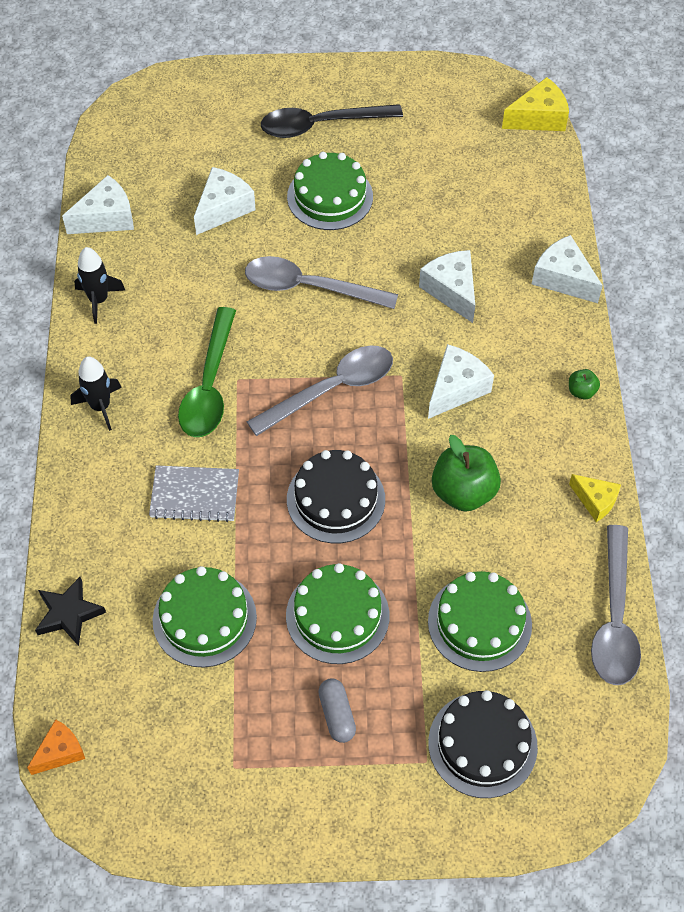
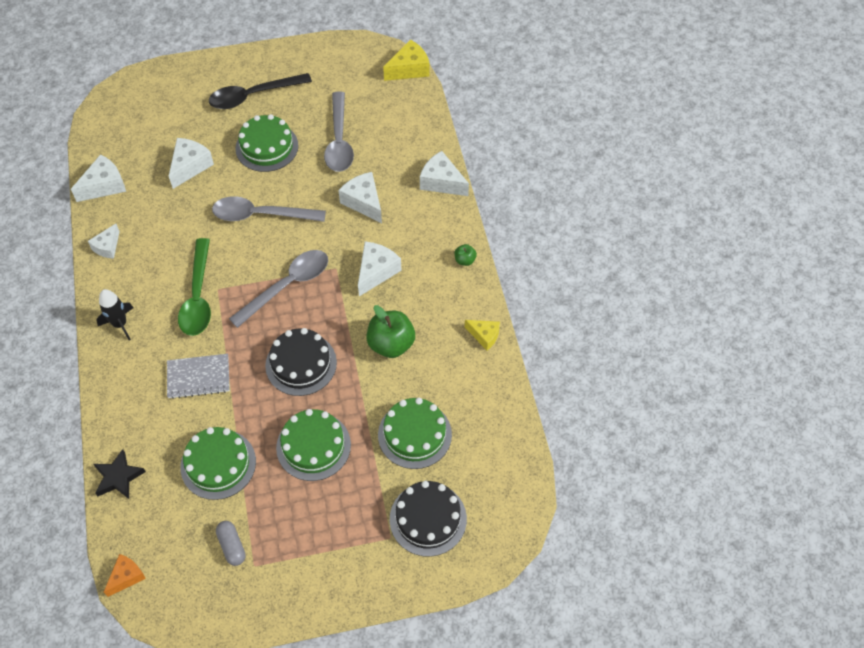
camera: 10 degrees left, 0 degrees up
(98, 300) = (107, 247): black rocket -> white cheese
(337, 715) = (322, 516): grey capsule -> grey capsule (232, 546)
(614, 619) = (508, 416): grey spoon -> grey spoon (339, 141)

